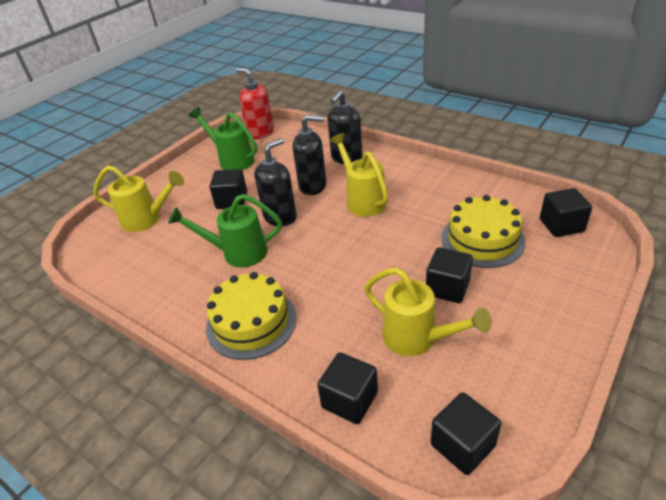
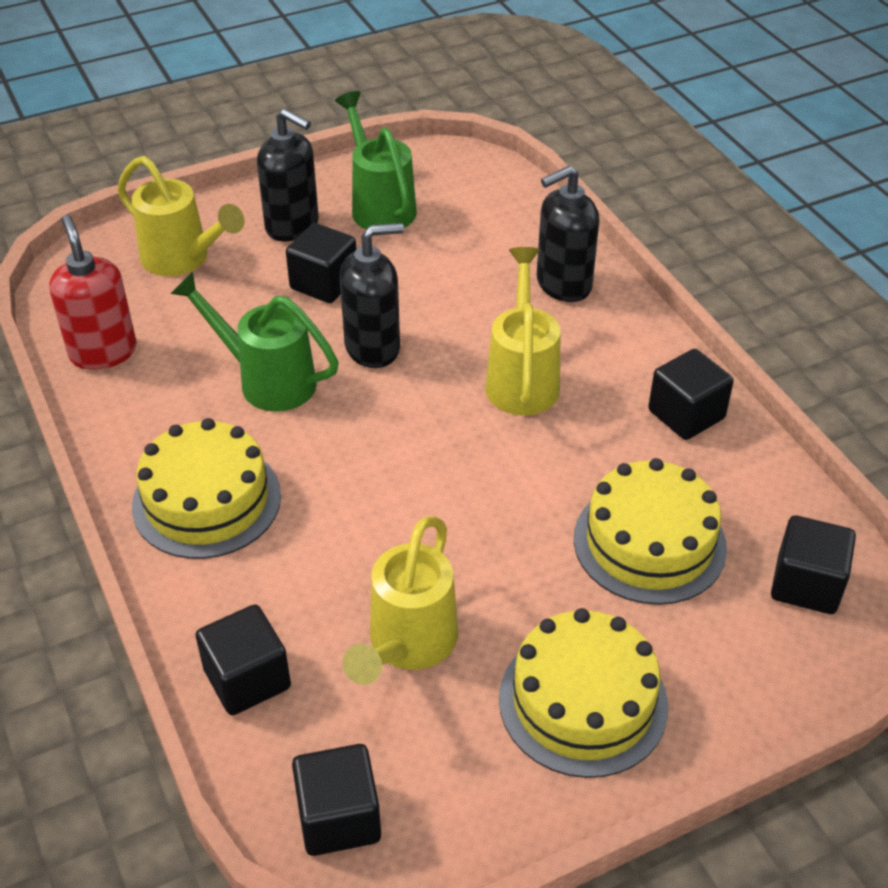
camera: 25 degrees right, 5 degrees up
(260, 133) = (463, 169): red soap dispenser -> red soap dispenser (103, 352)
(313, 186) = (466, 314): black soap dispenser -> black soap dispenser (292, 226)
(417, 339) = (407, 645): yellow watering can -> yellow watering can turned 45 degrees clockwise
(447, 288) = (520, 593): black cube -> black cube (686, 414)
(522, 320) = (583, 701): none -> yellow cake

